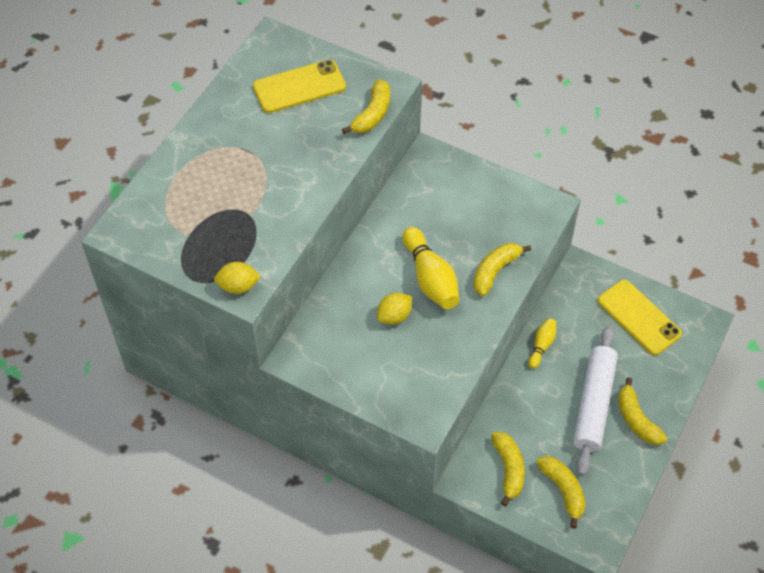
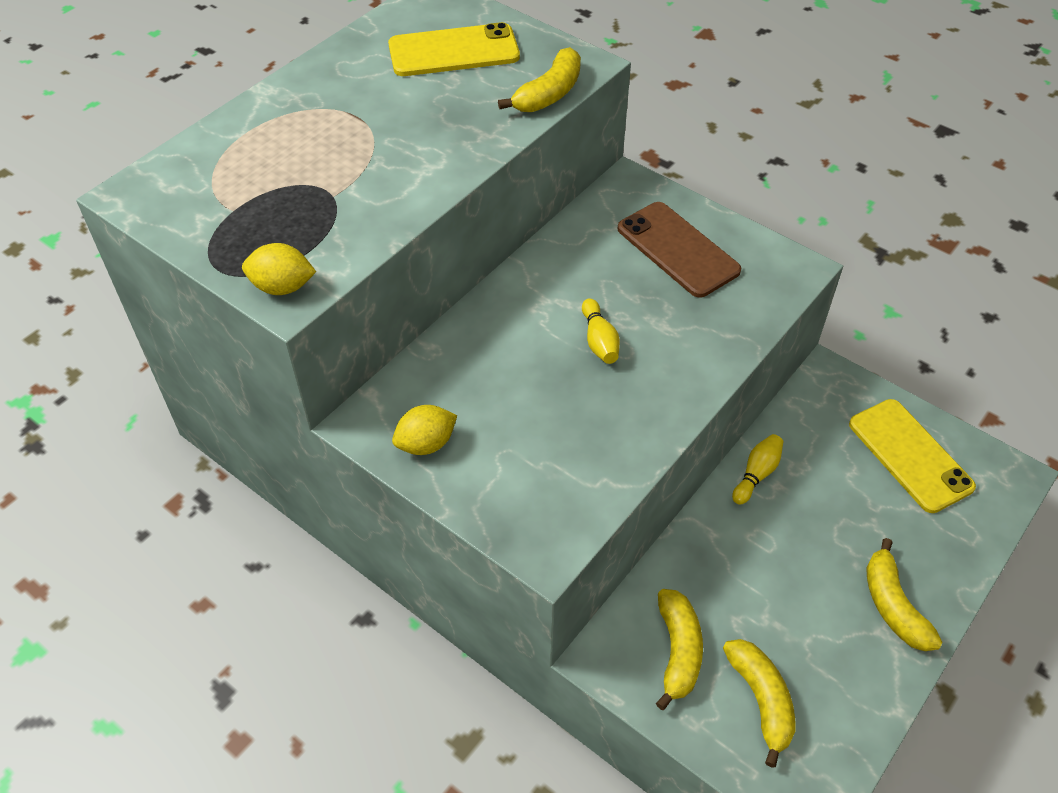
camera: 10 degrees right, 5 degrees down
(394, 316) = (533, 385): yellow lemon -> yellow lemon (426, 444)
(430, 278) = (599, 341): yellow bowling pin -> yellow bowling pin, size x0.55
(470, 203) = (677, 250): none -> brown phone
(495, 271) = (699, 344): yellow banana -> none
(593, 404) = (826, 571): white rolling pin -> none

